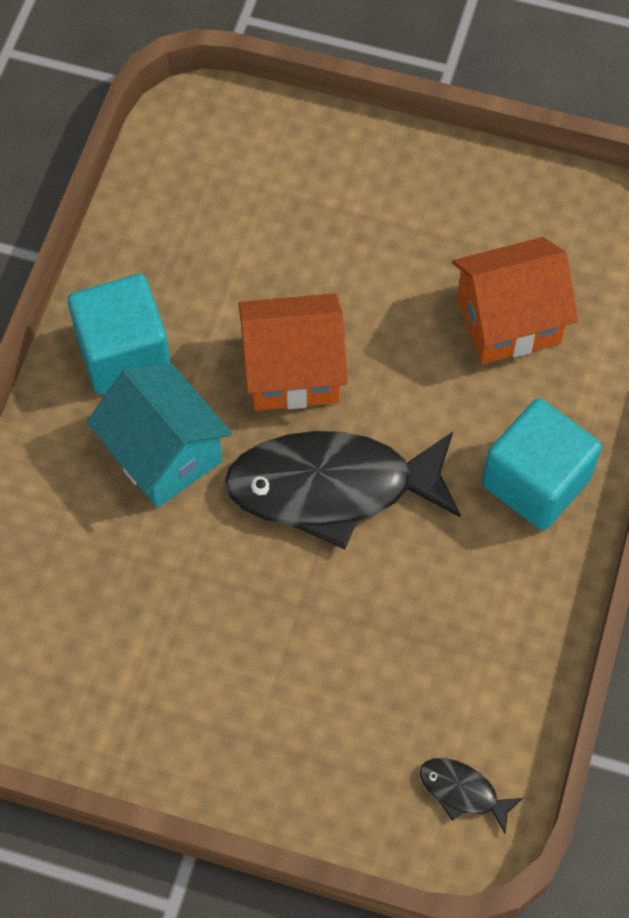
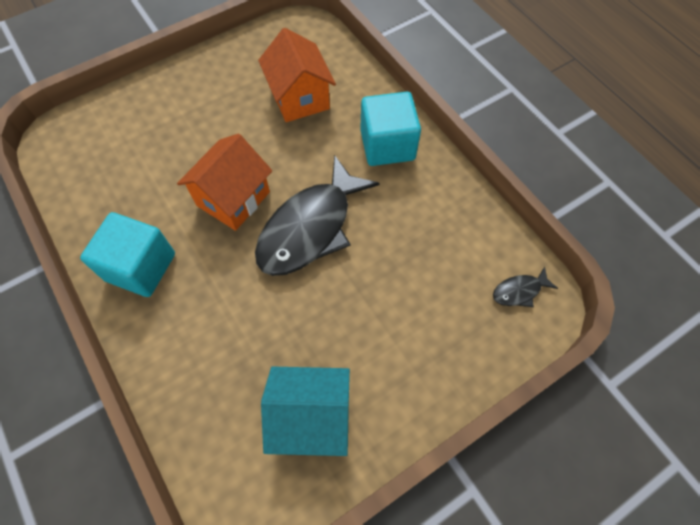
camera: 50 degrees left, 0 degrees up
(164, 454) = (215, 291): turquoise house -> turquoise house (311, 417)
(508, 320) = (299, 98): orange house -> orange house turned 45 degrees counterclockwise

